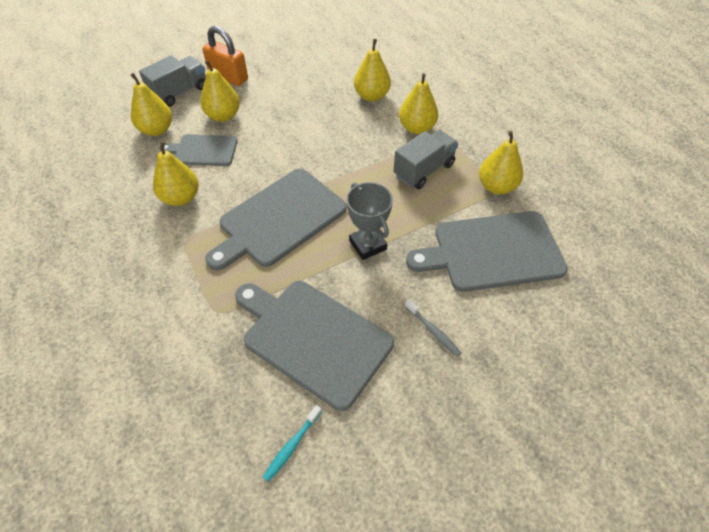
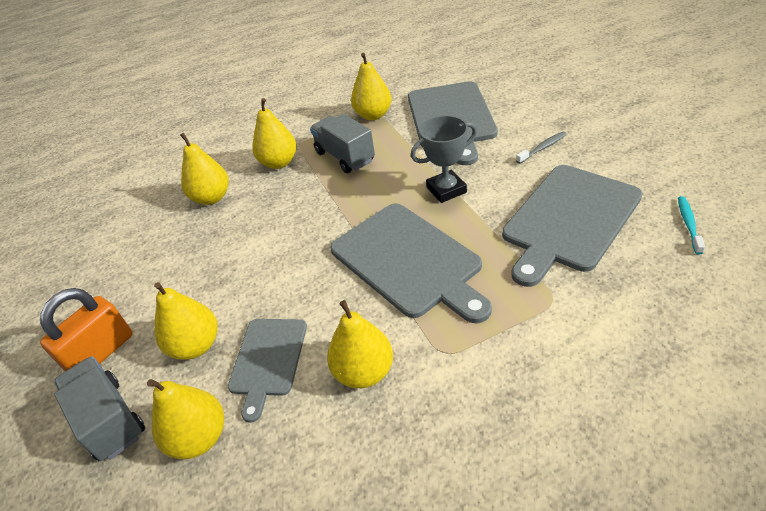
camera: 80 degrees left, 10 degrees down
(292, 446) = (688, 224): turquoise toothbrush -> turquoise toothbrush turned 120 degrees counterclockwise

